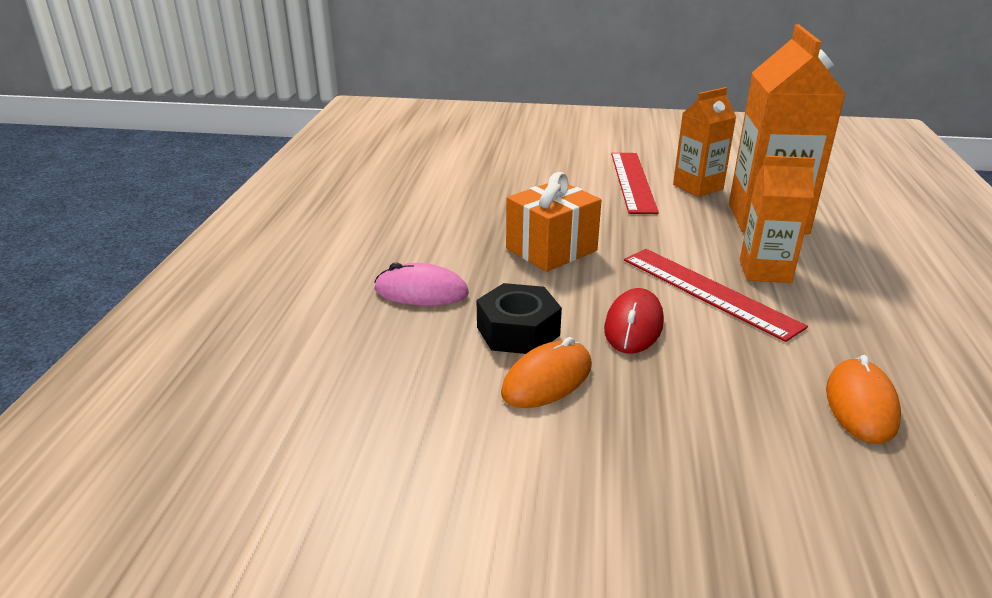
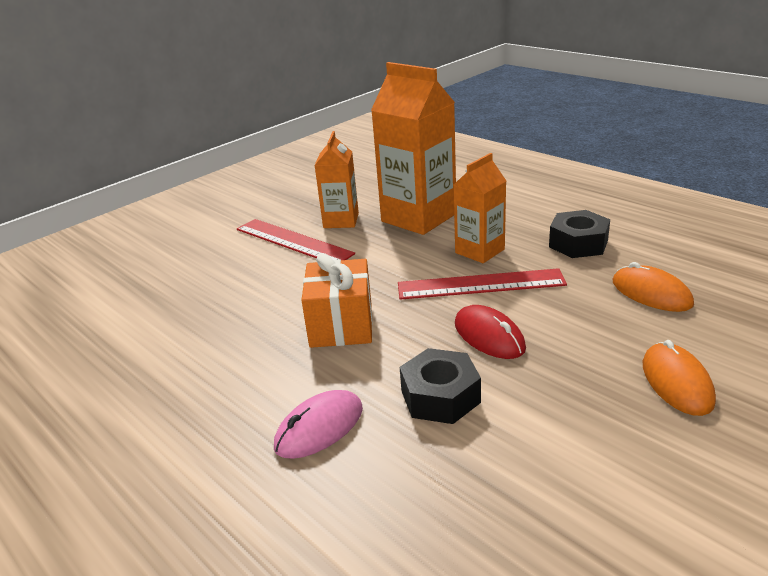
camera: 50 degrees left, 0 degrees up
(547, 379) = (519, 410): orange mouse -> orange mouse (677, 382)
(882, 323) = (578, 243): none -> black nut

